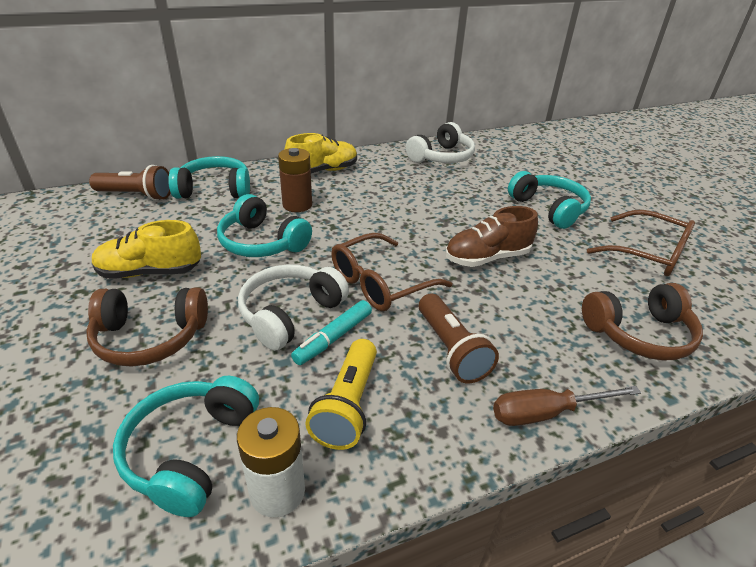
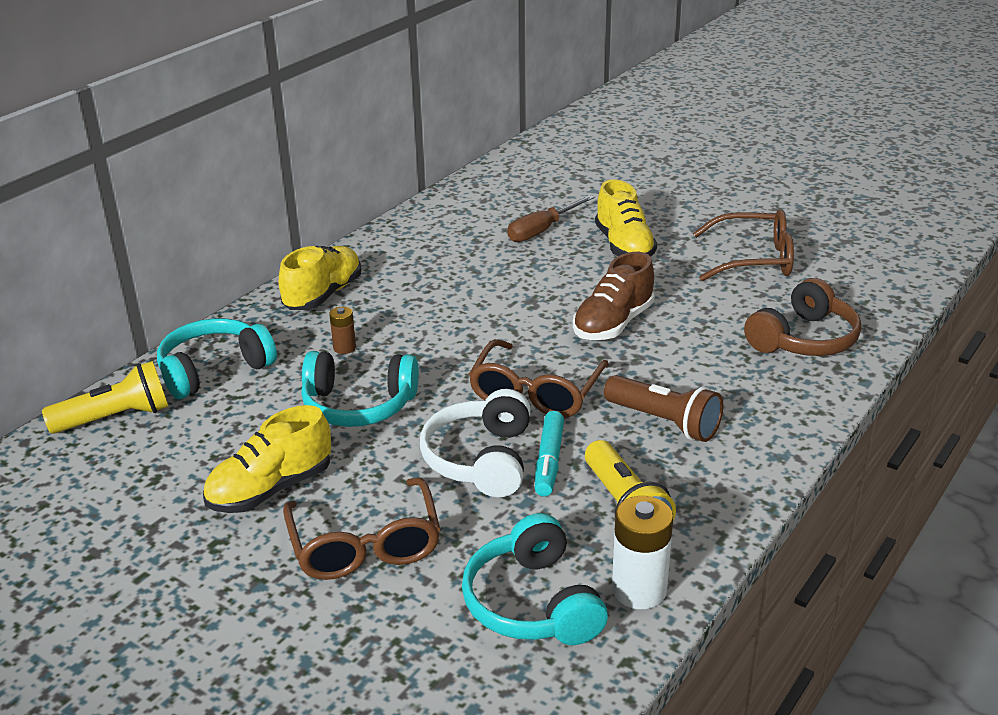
camera: 30 degrees left, 5 degrees down
(136, 195) = (116, 418): brown flashlight -> yellow flashlight
(150, 338) = (365, 545): brown headphones -> brown glasses
(297, 205) = (344, 348): brown battery -> brown battery, size x0.55
(442, 157) = (448, 225): white headphones -> none
(546, 413) = (786, 435): brown screwdriver -> brown screwdriver (542, 230)
(549, 208) = (624, 246): turquoise headphones -> yellow shoe

